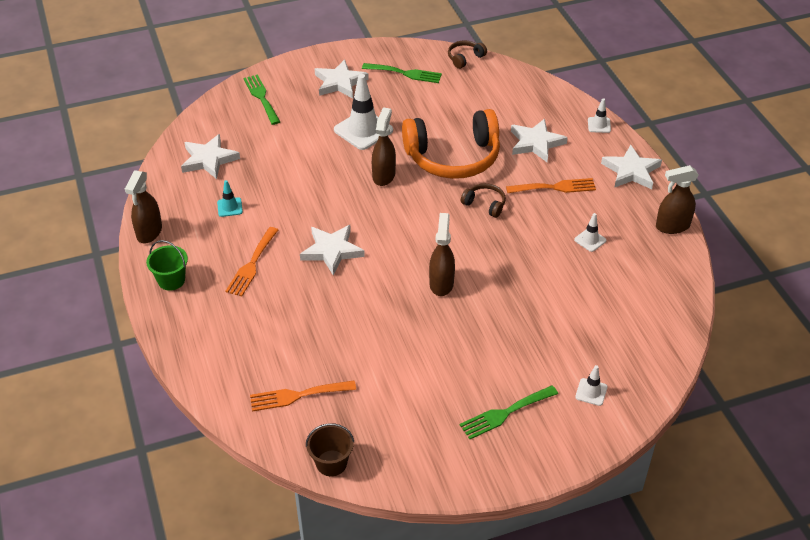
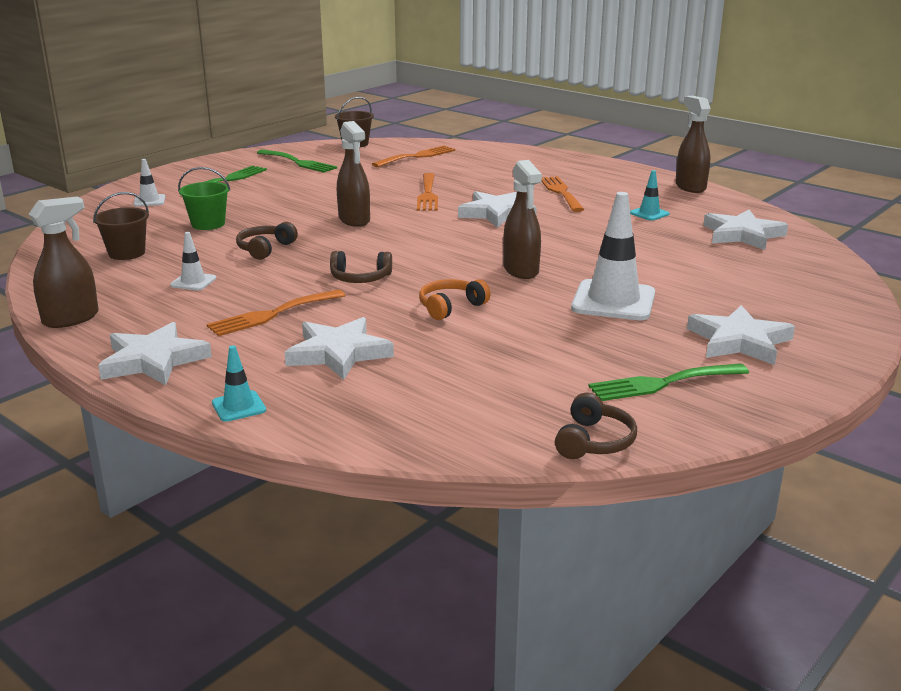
camera: 150 degrees right, 20 degrees down
(171, 280) = (615, 173): green bucket -> green bucket (208, 224)
(261, 97) = (806, 296): green fork -> green fork (299, 162)
(355, 304) = (427, 194): none -> orange fork
(453, 157) = (450, 307): orange headphones -> orange headphones, size x0.42
(527, 265) = (265, 249): none -> brown headphones
(599, 125) = (239, 406): white traffic cone -> turquoise traffic cone
(627, 298) = (127, 253): none -> brown bucket

